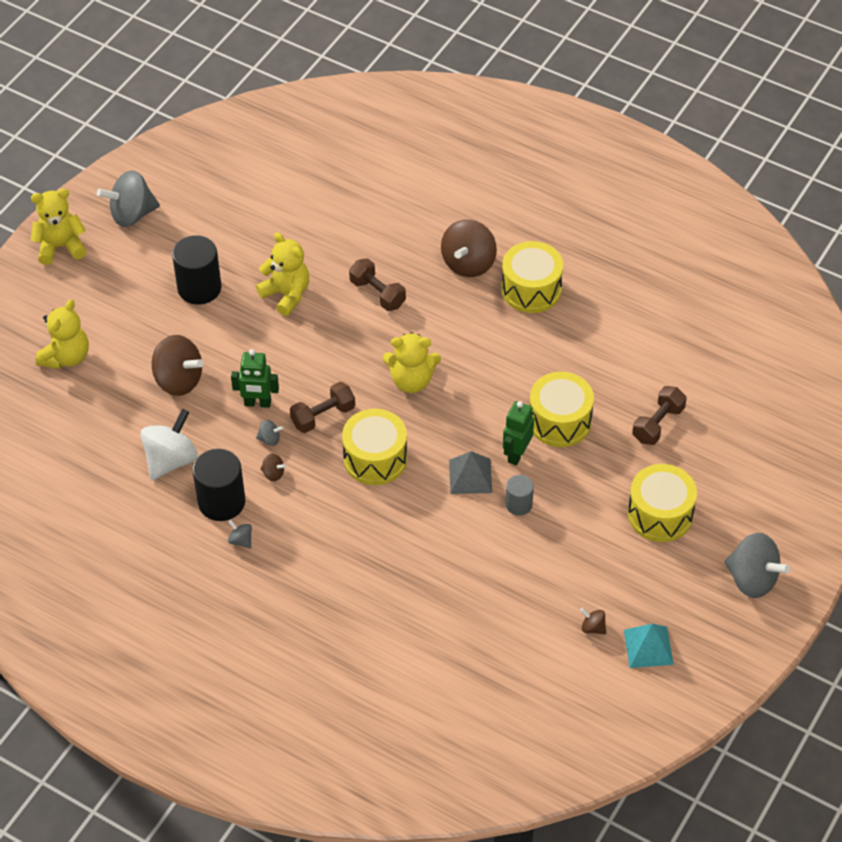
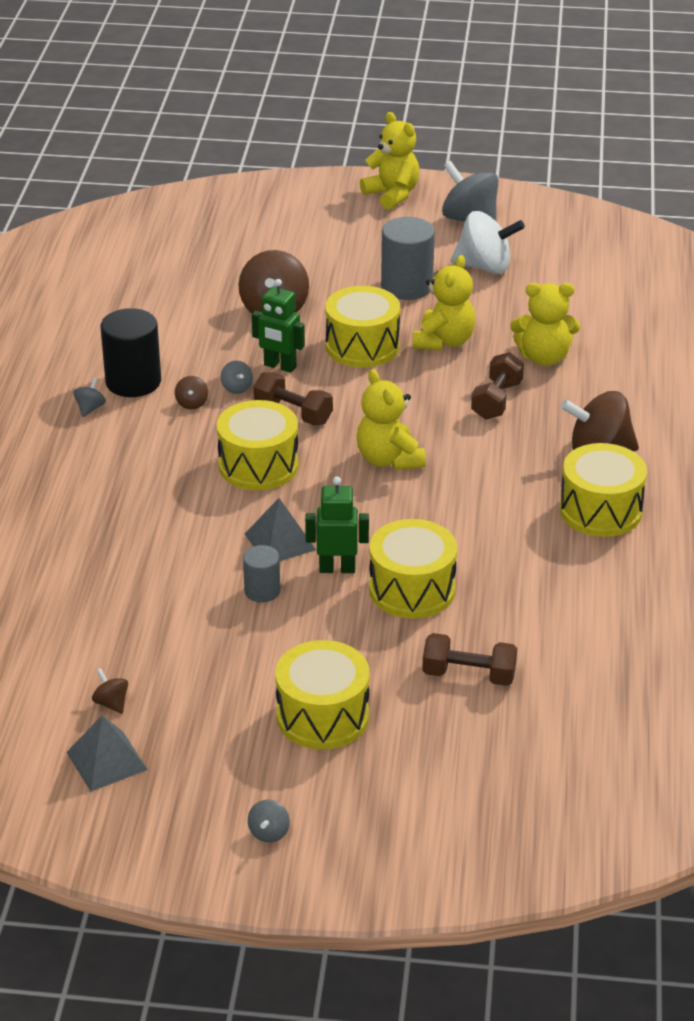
camera: 65 degrees right, 15 degrees down
(66, 357) = (255, 239): yellow teddy bear -> yellow teddy bear (544, 357)
(171, 460) = (167, 336): white spinning top -> white spinning top (485, 267)
(199, 288) = (407, 286): black cylinder -> grey cylinder
(257, 403) = (280, 366): green robot -> green robot turned 45 degrees counterclockwise
(262, 344) = (362, 346): none -> yellow drum
(593, 627) = (111, 703): brown spinning top -> brown spinning top turned 45 degrees counterclockwise
(648, 647) = (107, 761): turquoise pyramid -> grey pyramid
(752, 579) = (269, 832): grey spinning top -> grey spinning top, size x0.45

